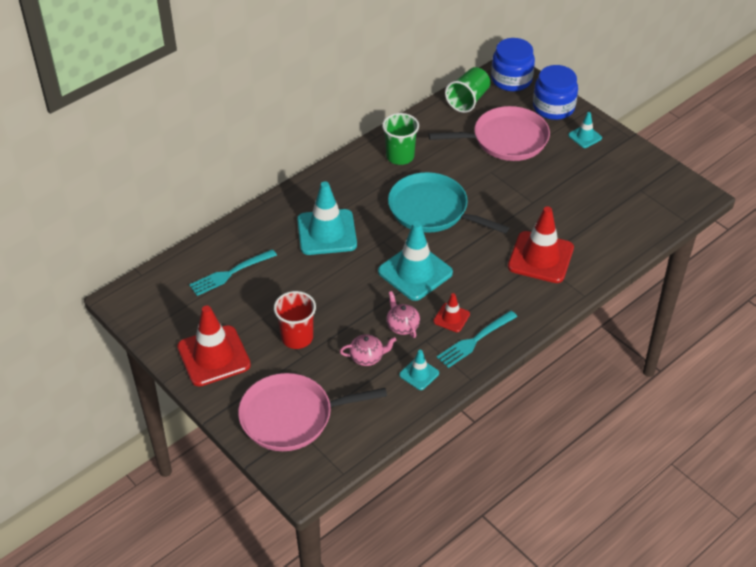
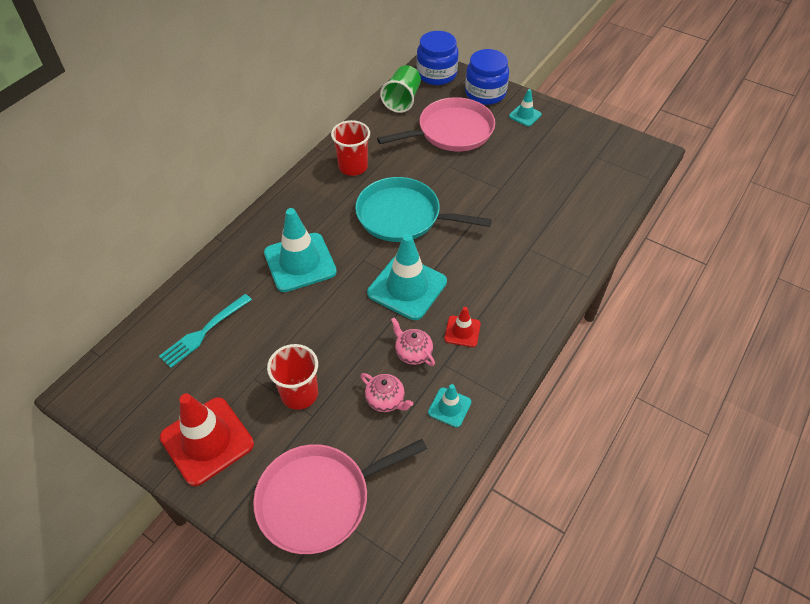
camera: 15 degrees left, 5 degrees up
(367, 357) = (386, 400): pink teapot -> pink teapot turned 60 degrees clockwise
(400, 156) = (353, 167): green cup -> red cup
(475, 340) = (496, 352): turquoise fork -> none
(540, 257) = (529, 244): red traffic cone -> none

